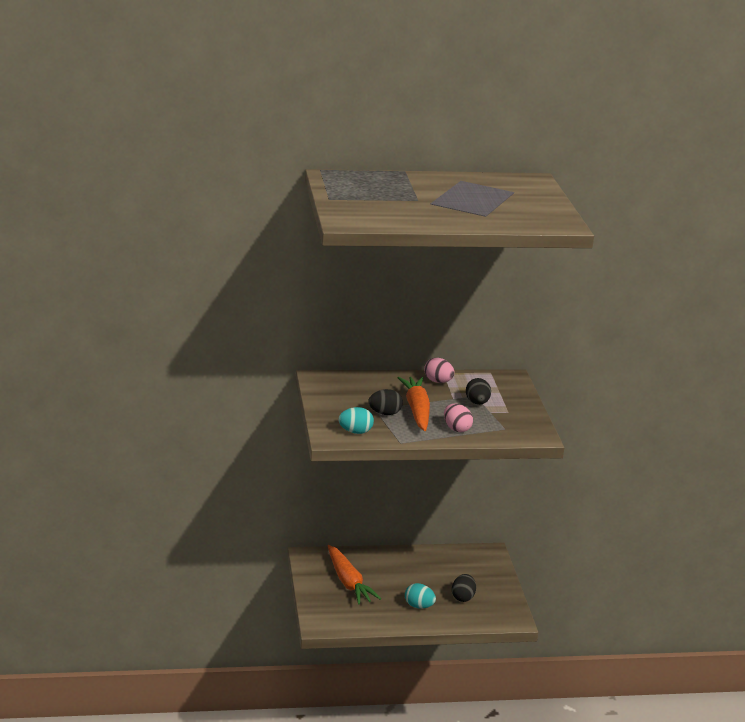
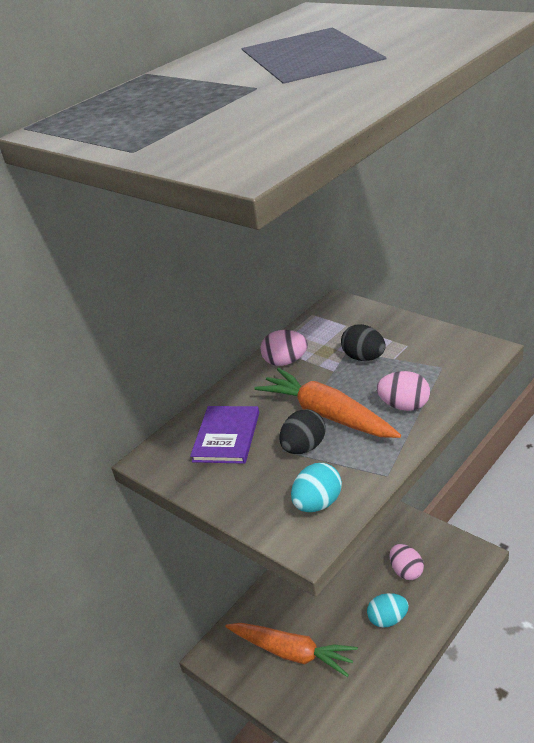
camera: 35 degrees left, 10 degrees up
(360, 390) = (226, 437): none -> purple book
(463, 597) = (406, 571): black egg -> pink egg

